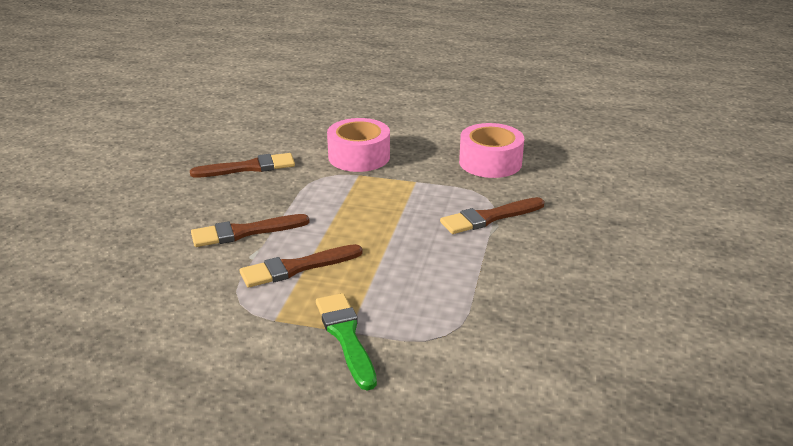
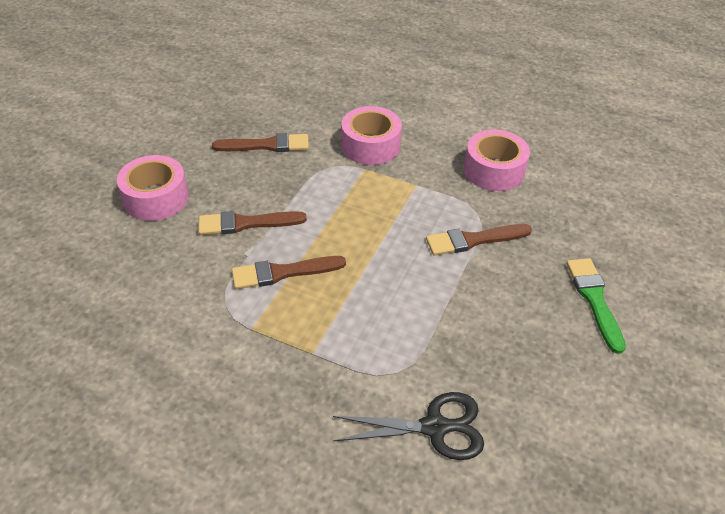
camera: 10 degrees right, 15 degrees up
(137, 223) = (156, 198): none -> pink tape
(346, 336) = (308, 359): green brush -> green brush (594, 300)
(502, 375) = (434, 427): none -> black scissors

